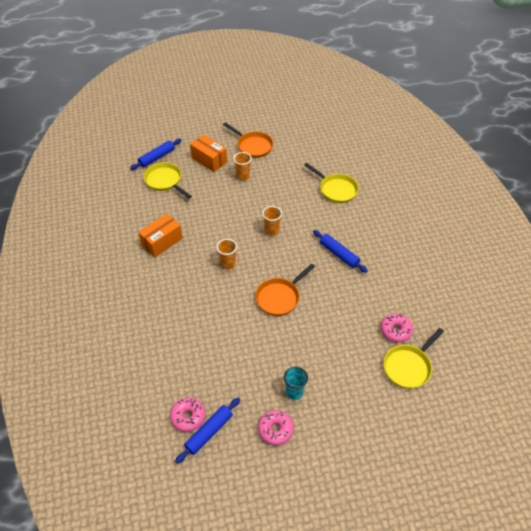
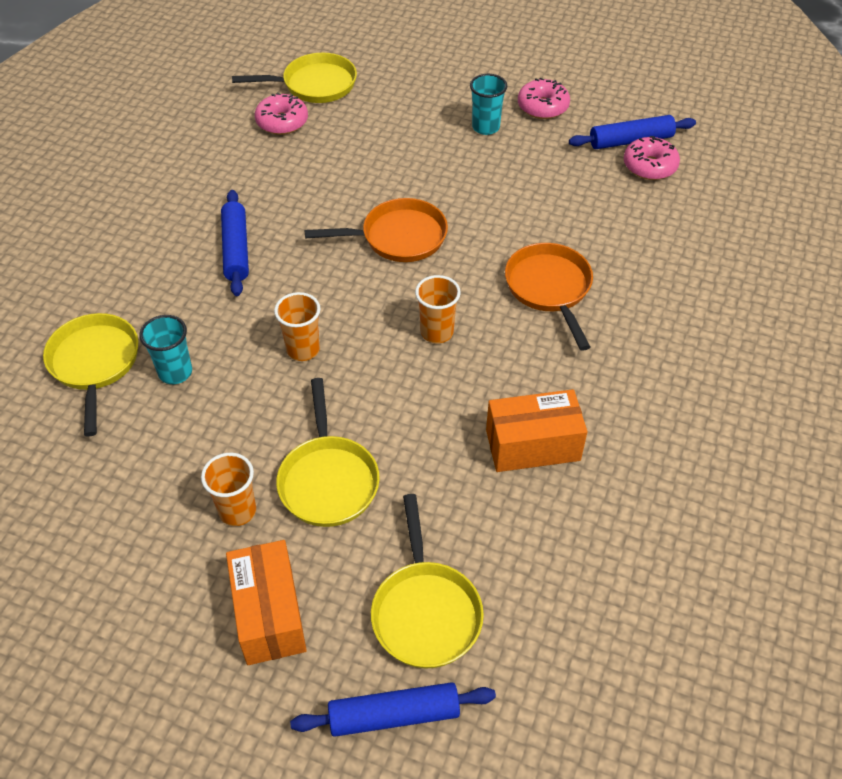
camera: 145 degrees left, 0 degrees up
(223, 197) = (328, 480): none -> yellow pan
(253, 146) = (128, 591): orange pan -> orange pan (550, 289)
(307, 201) = (175, 372): none -> turquoise cup

